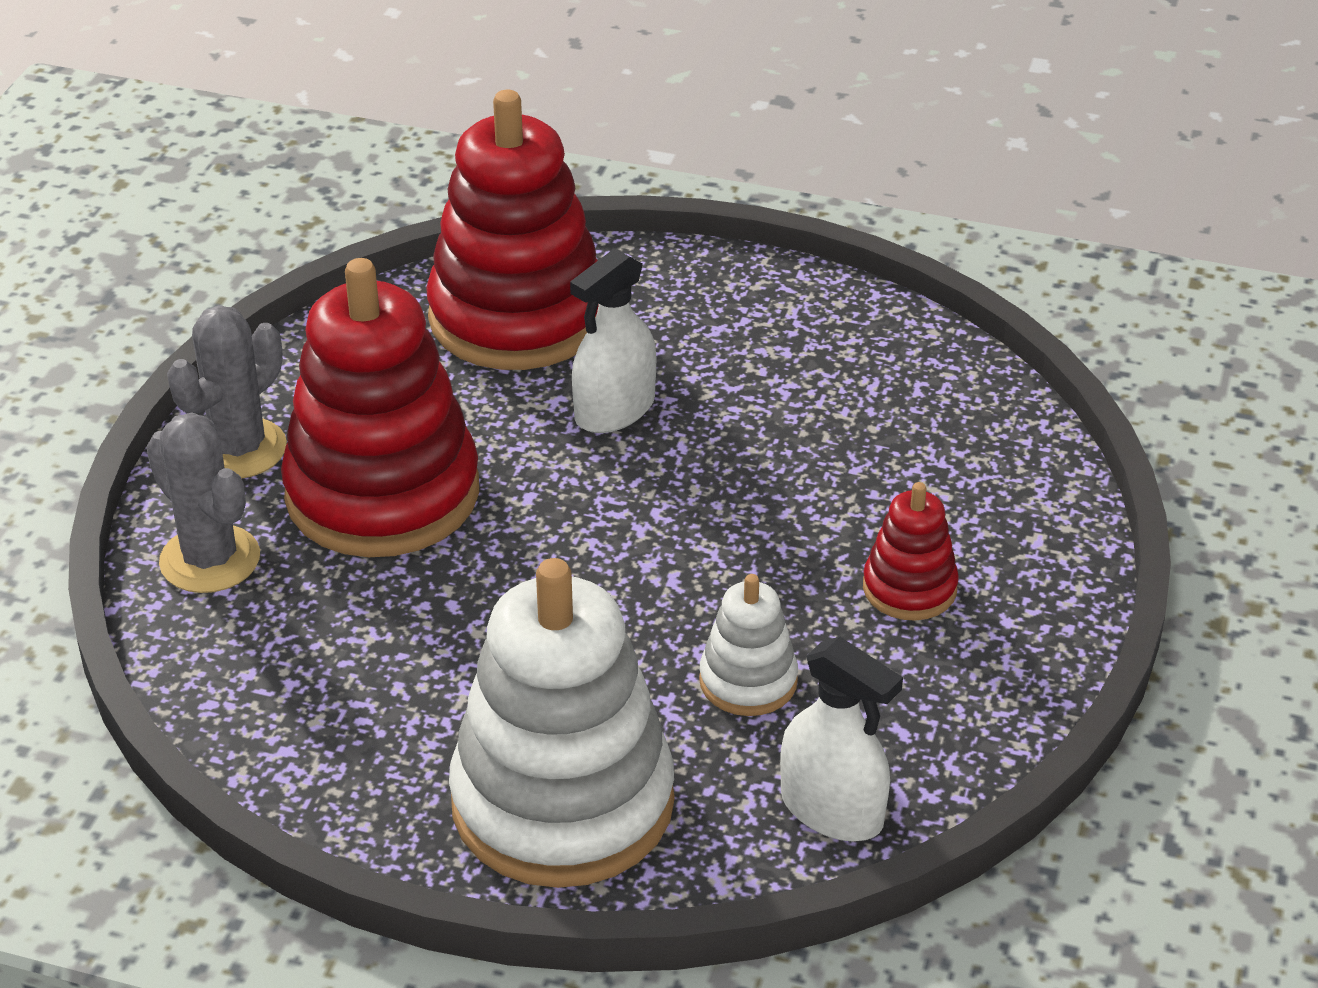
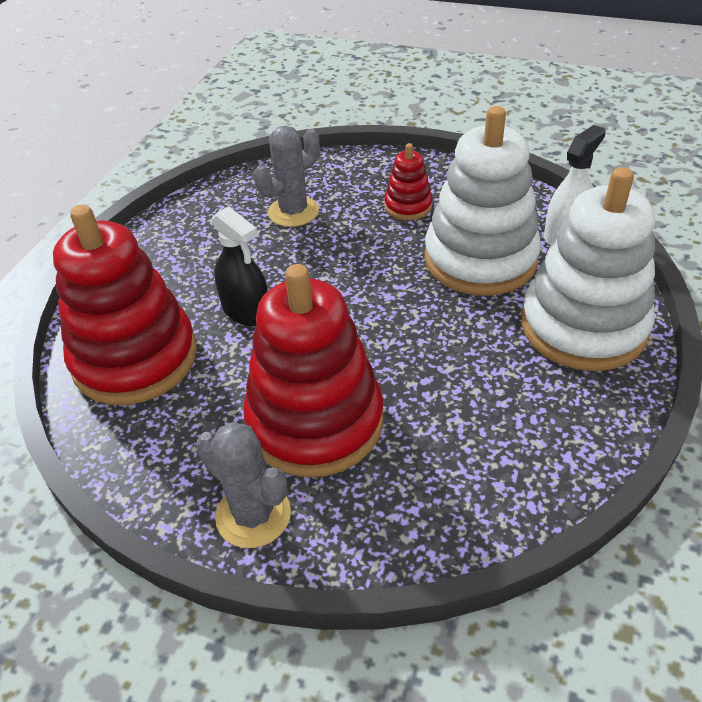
camera: 85 degrees left, 5 degrees up
(210, 559) = (382, 521): grey cactus -> grey cactus (293, 212)
(614, 410) = (246, 310): white spray bottle -> black spray bottle
(748, 681) = (480, 259): white stacking toy -> white stacking toy, size x2.15

